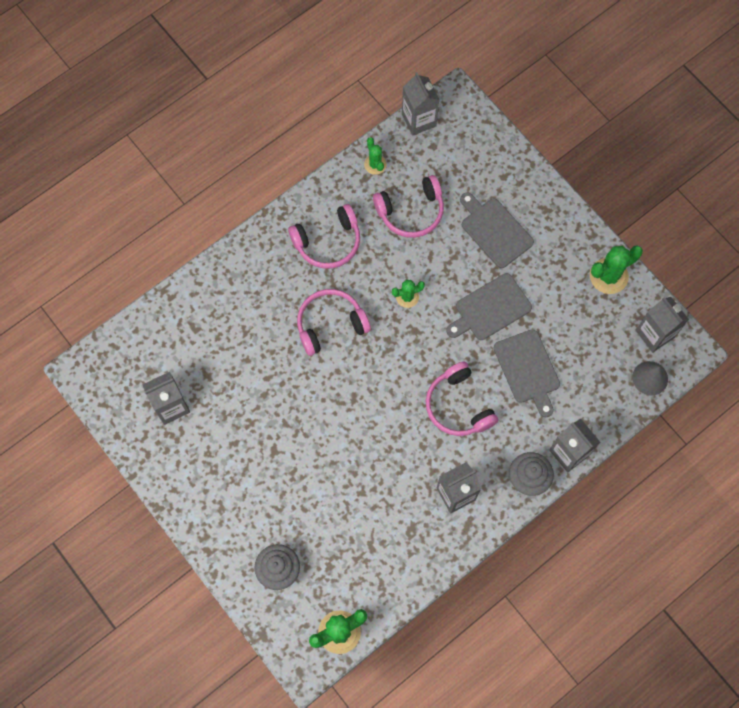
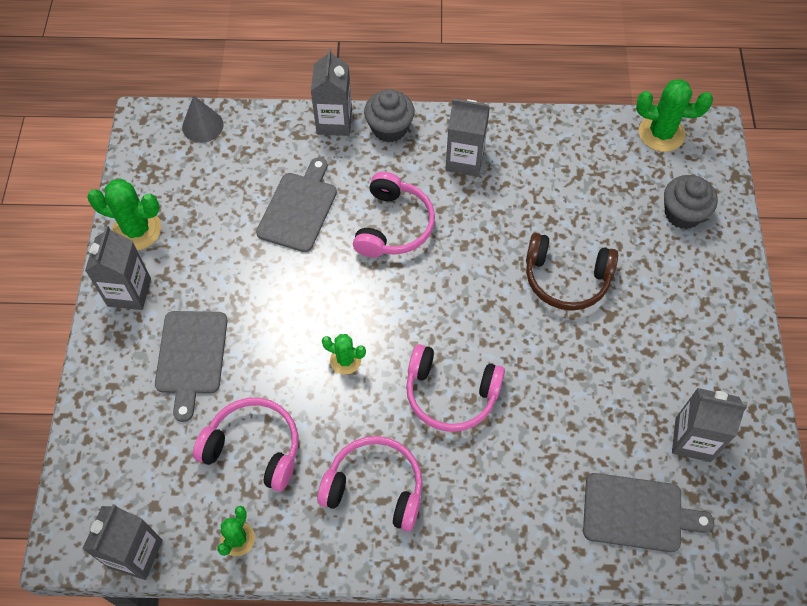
camera: 140 degrees left, 10 degrees down
(320, 455) = (566, 279): none -> brown headphones
(490, 309) = (276, 286): grey cutting board -> grey cutting board (637, 513)
(654, 334) = (157, 154): grey carton -> grey carton (129, 292)

